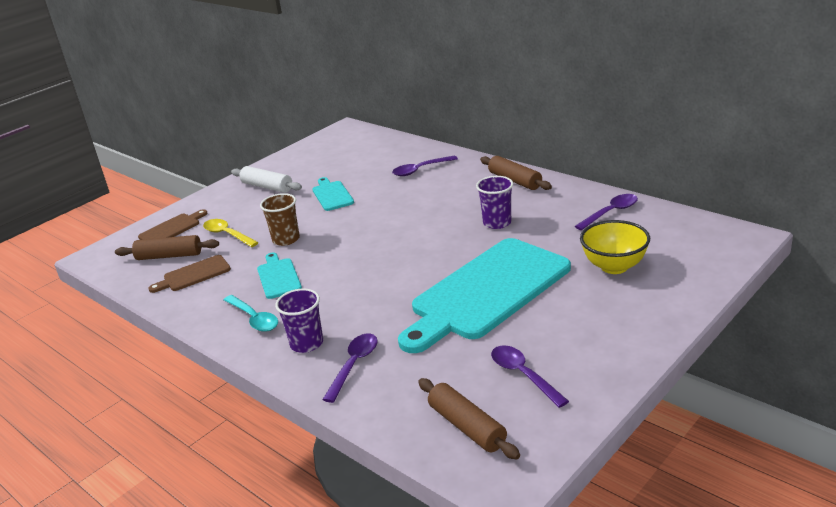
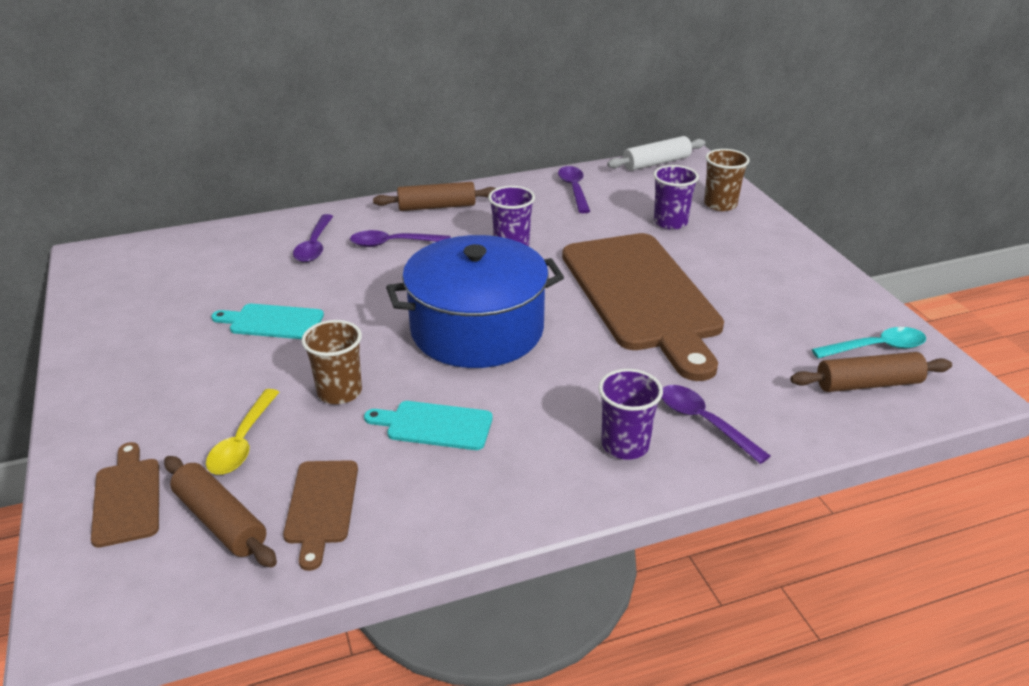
camera: 65 degrees left, 5 degrees up
(169, 256) = (220, 521): brown rolling pin -> brown rolling pin turned 75 degrees counterclockwise
(227, 234) = (243, 441): yellow spoon -> yellow spoon turned 60 degrees counterclockwise
(254, 318) = (519, 475): turquoise spoon -> turquoise spoon (876, 348)
(267, 187) = (150, 366): white rolling pin -> white rolling pin (656, 163)
(383, 251) = (477, 330): none -> blue pot
(486, 292) = (642, 296): turquoise cutting board -> brown cutting board
(523, 375) = (807, 326): purple spoon -> purple spoon (393, 243)
(614, 266) = (670, 222): yellow bowl -> purple cup
(679, 277) = (720, 204): none -> brown cup

